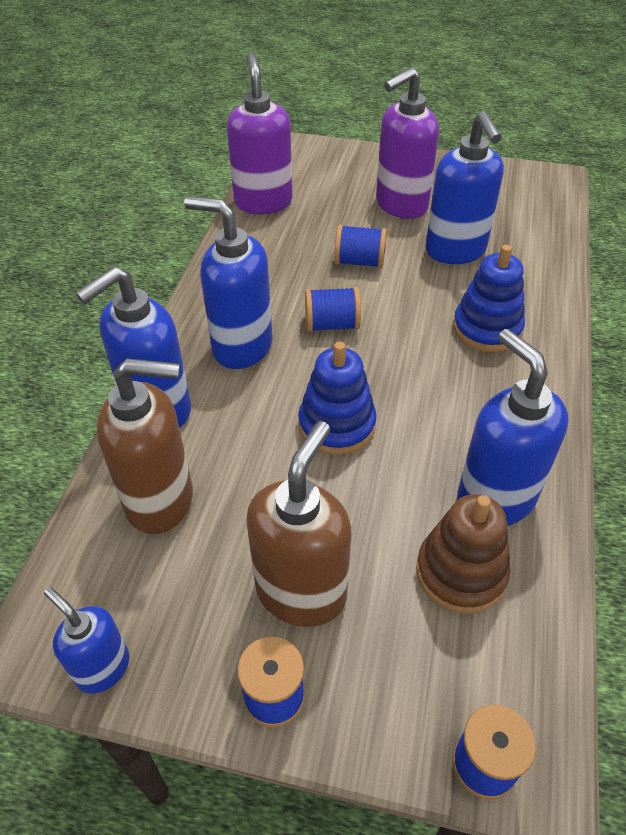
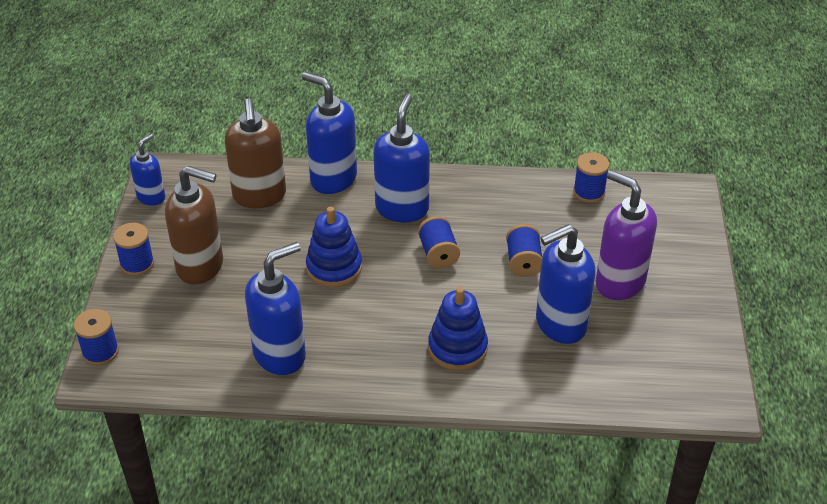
camera: 80 degrees right, 5 degrees down
(263, 202) = (589, 192): purple soap dispenser -> blue spool
(460, 572) = (219, 338): brown stacking toy -> none

